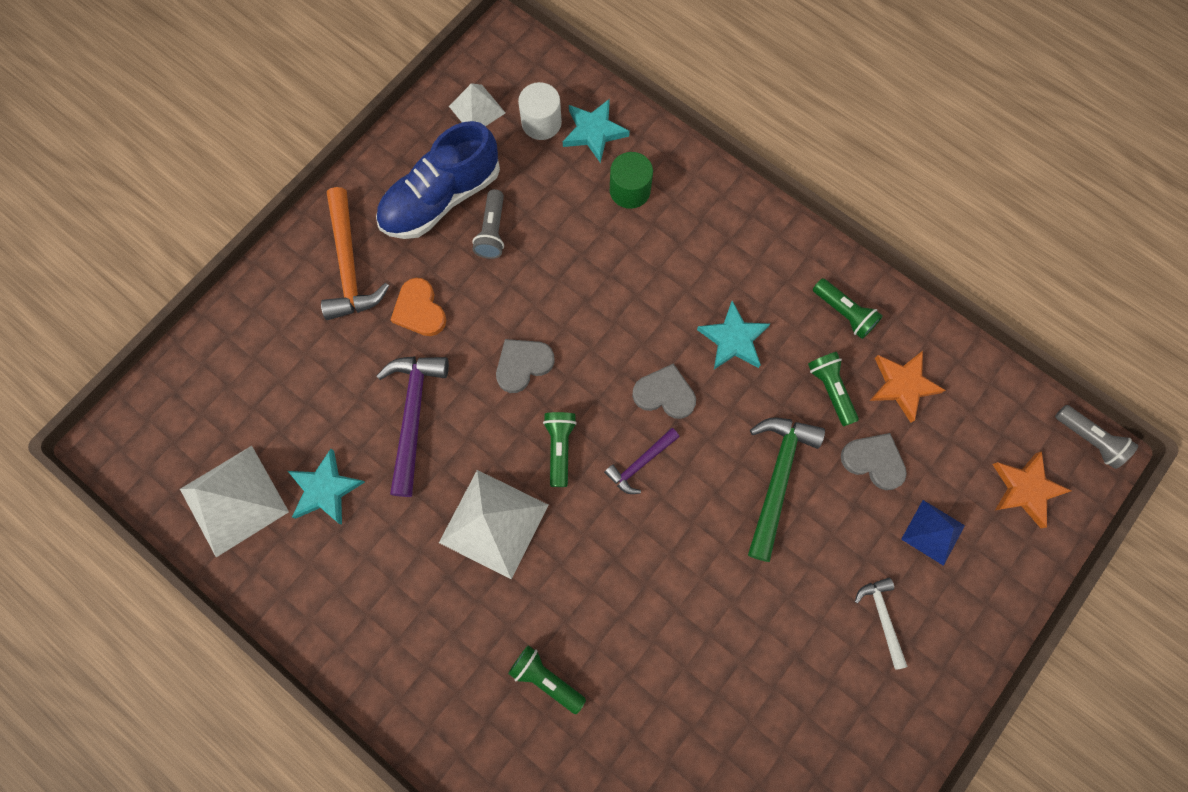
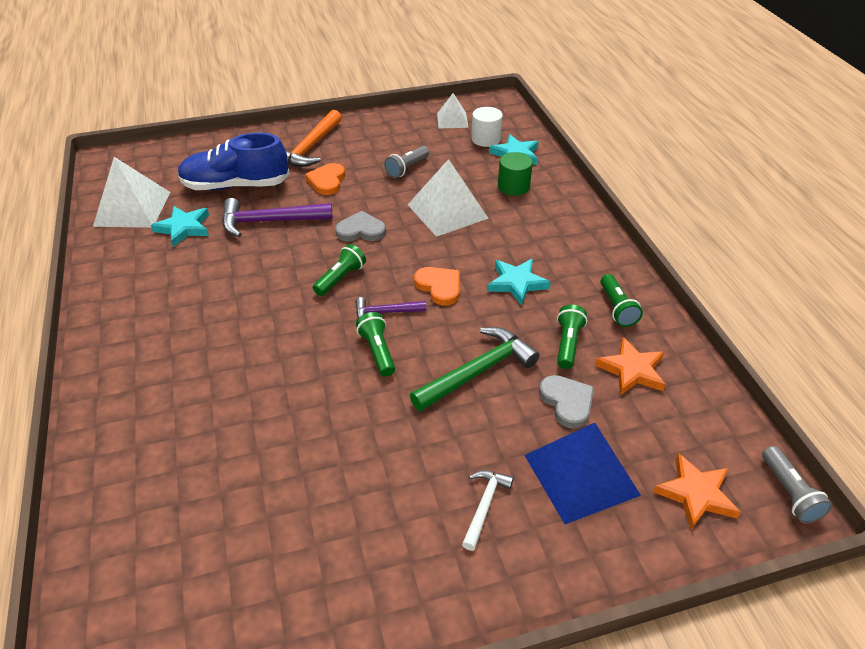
camera: 35 degrees right, 30 degrees down
(413, 416) = (270, 221): purple hammer -> purple hammer turned 135 degrees counterclockwise
(441, 198) = (392, 144): blue shoe -> blue shoe (236, 185)
(494, 523) = (258, 292): white pyramid -> white pyramid (447, 211)
(546, 678) = (197, 389): green flashlight -> green flashlight (377, 351)
(664, 394) = (439, 287): grey heart -> orange heart
(933, 532) = (581, 475): blue pyramid -> blue pyramid, size x1.73

